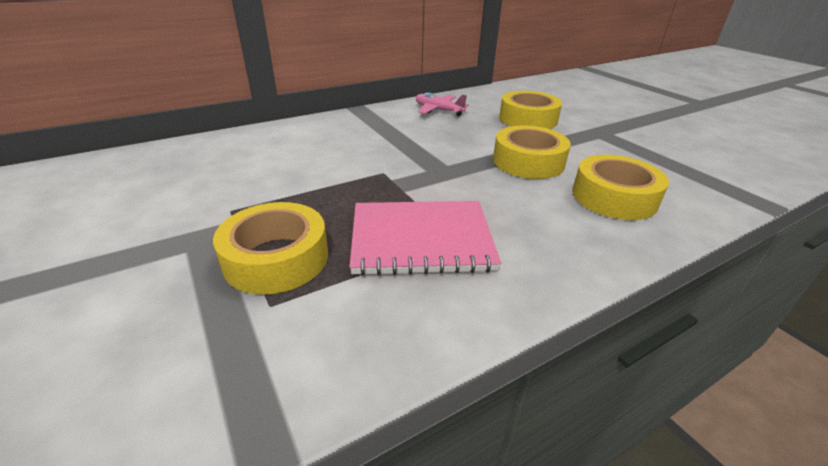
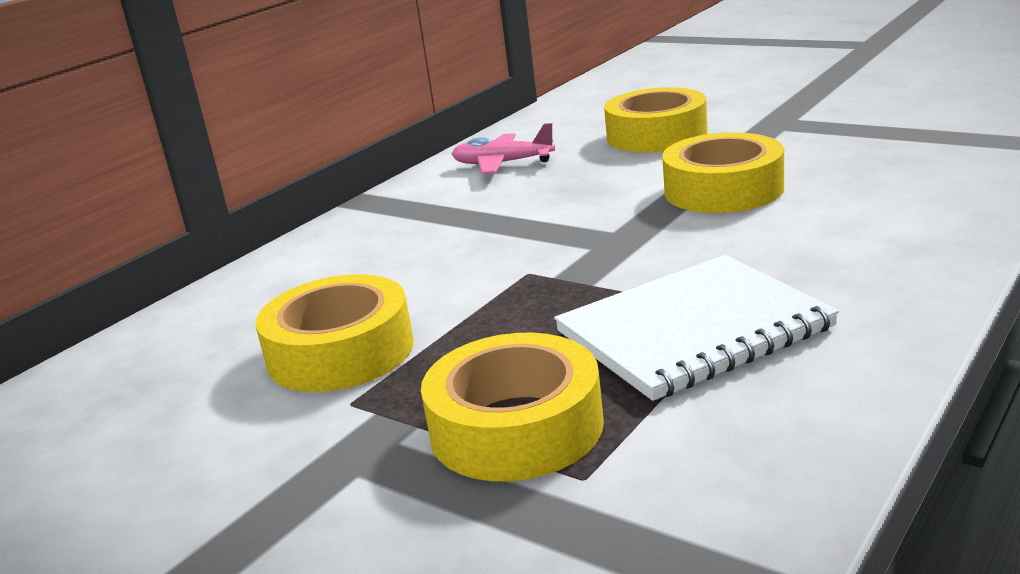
camera: 20 degrees left, 10 degrees down
(421, 239) = (693, 330): pink notebook -> white notebook
(614, 197) = (882, 195): yellow tape -> yellow tape (340, 352)

